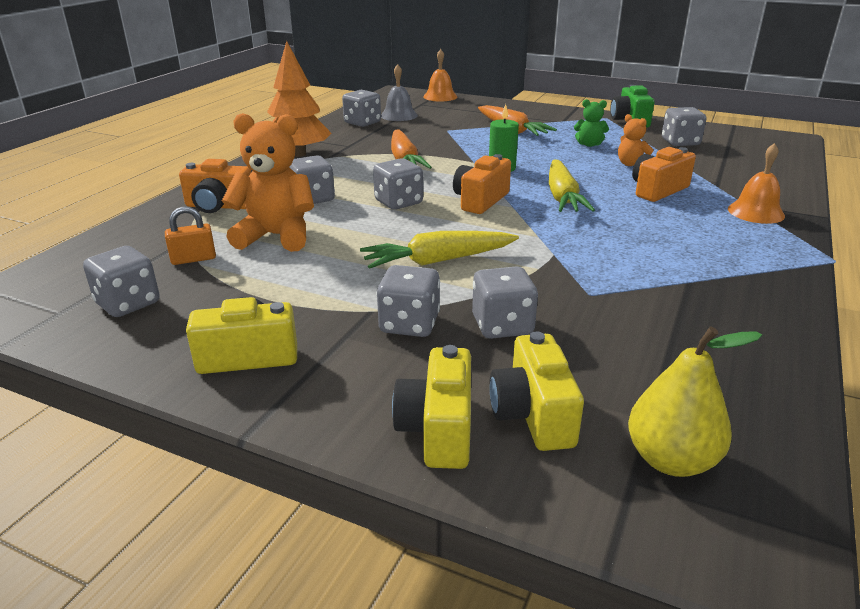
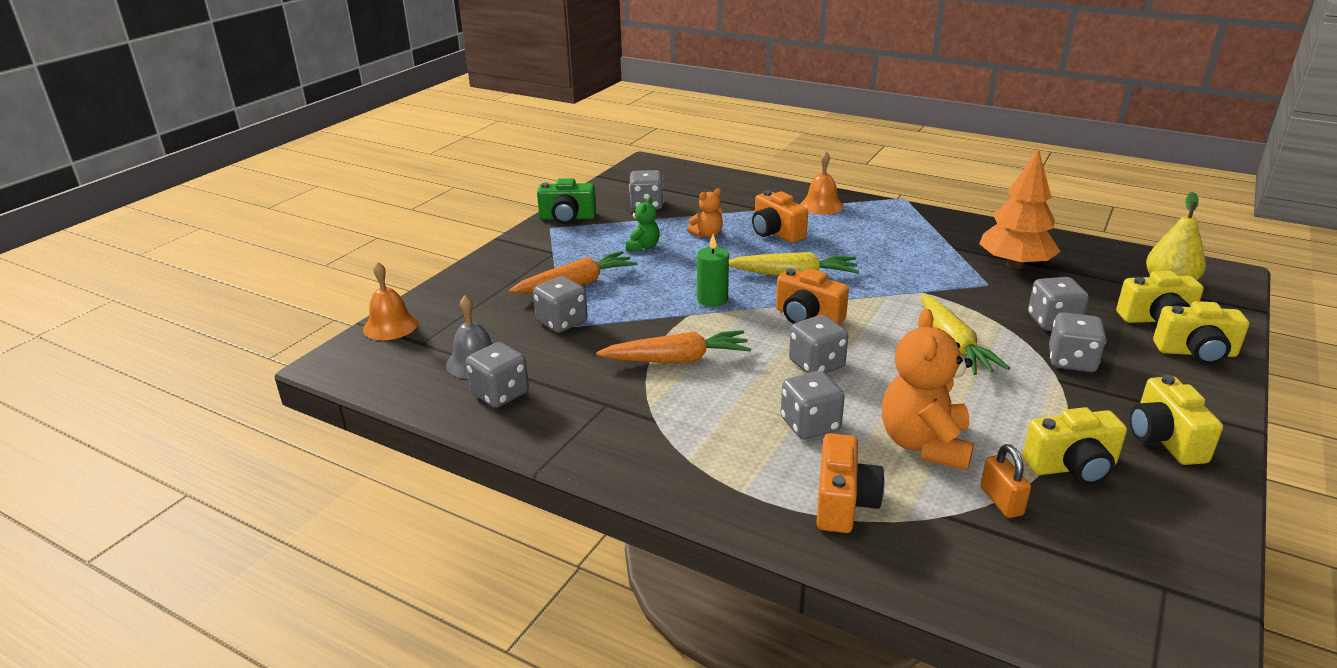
camera: 85 degrees left, 0 degrees up
(128, 303) = (1120, 534): grey dice -> grey dice (562, 322)
(223, 295) = (1072, 467): none -> yellow camera
(298, 154) = (637, 447): orange tree -> orange tree (1014, 265)

